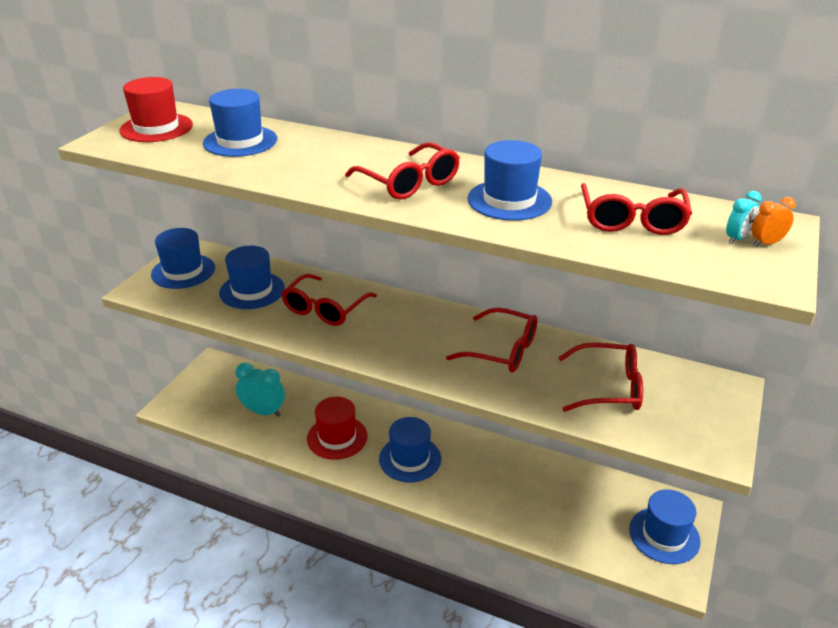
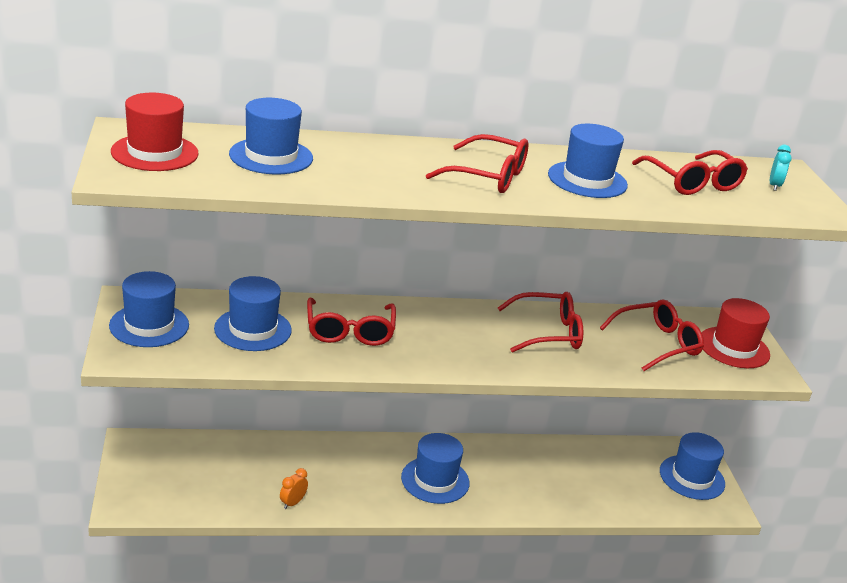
camera: 35 degrees left, 5 degrees down
(263, 412) = (242, 479): turquoise clock -> none
(337, 437) = (346, 481): red hat -> red hat (733, 347)
(766, 243) = (795, 186): orange clock -> orange clock (292, 503)

